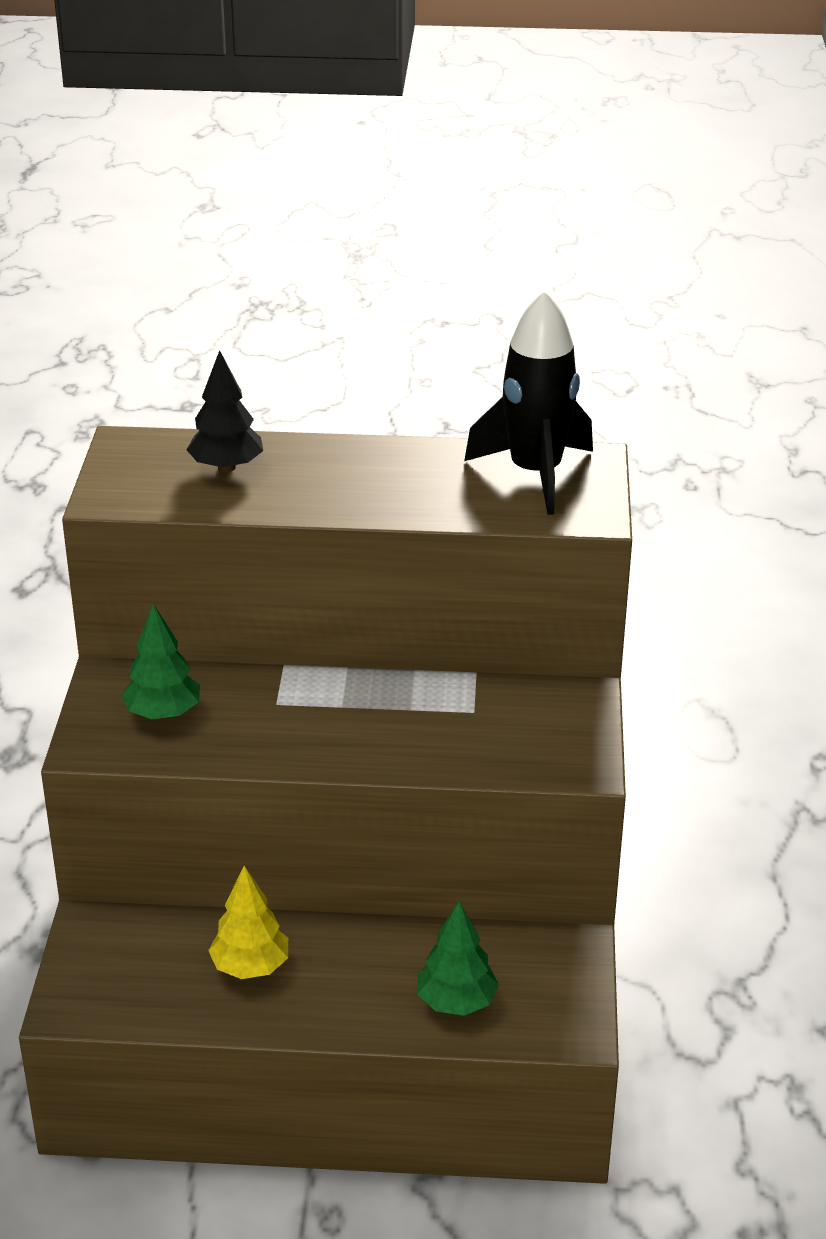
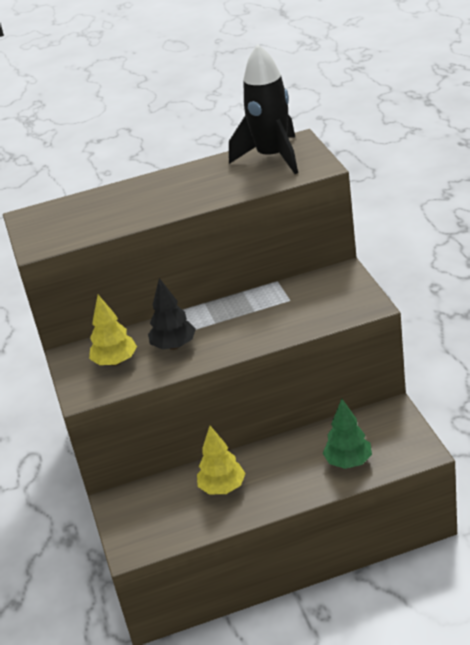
camera: 15 degrees left, 0 degrees up
(163, 713) = (115, 362): green tree -> yellow tree
(226, 467) = (96, 209): black tree -> black tree (174, 346)

